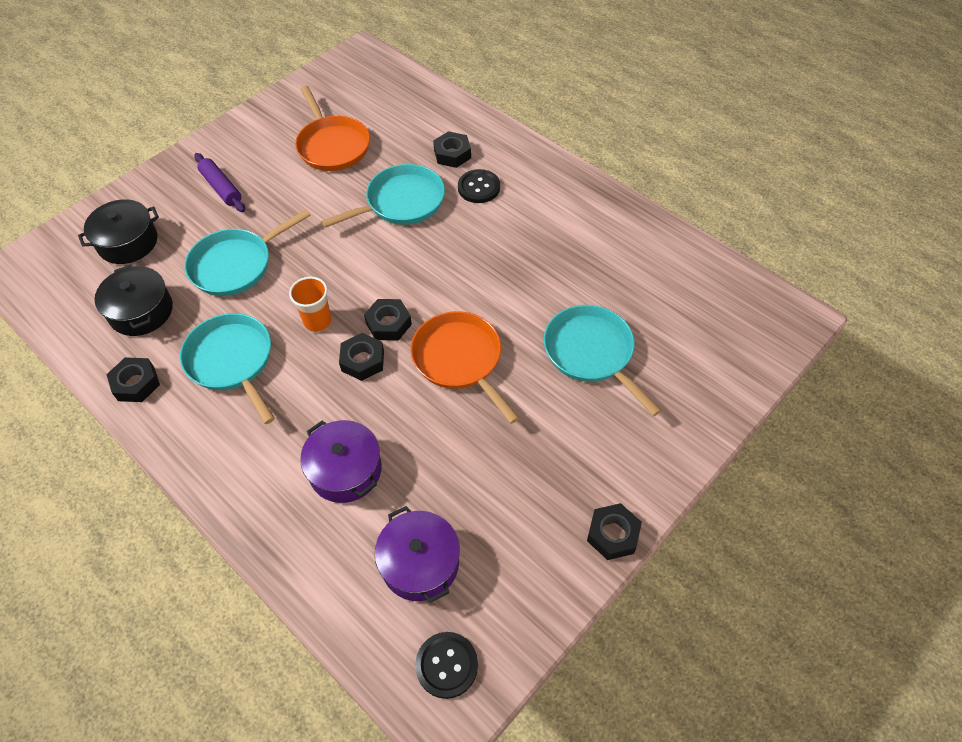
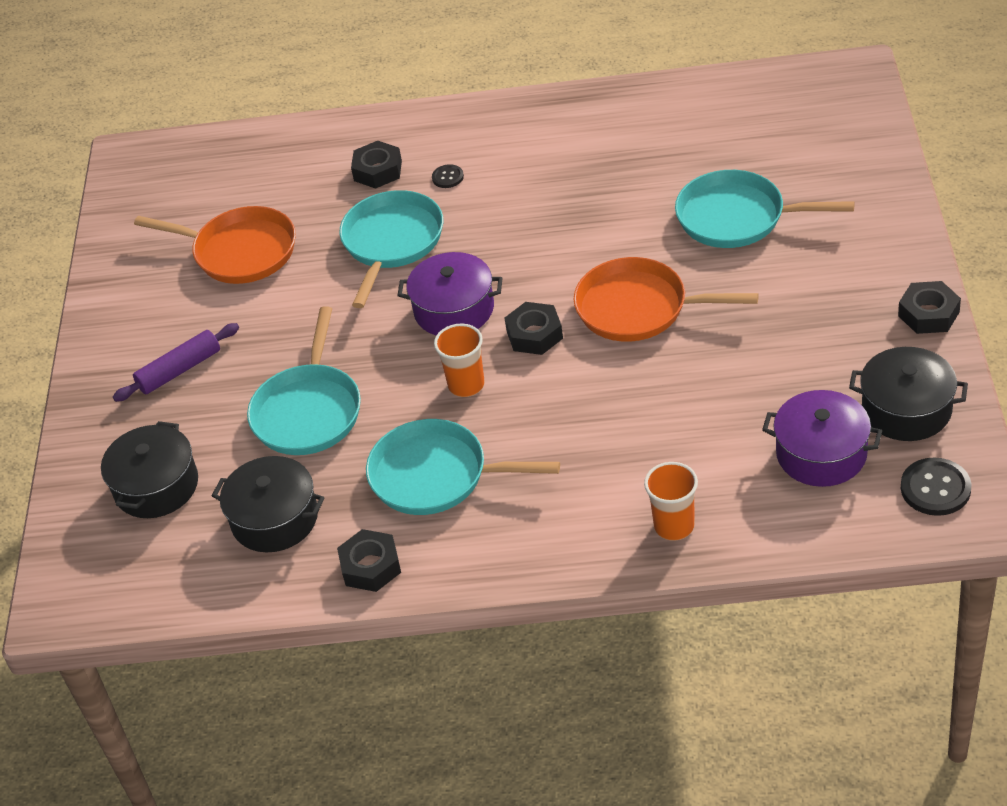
camera: 40 degrees left, 10 degrees down
(221, 188) = (179, 370): purple rolling pin -> purple rolling pin turned 45 degrees counterclockwise
(285, 521) = (674, 526): none -> orange cup
(345, 470) = (667, 454): purple pot -> purple pot (454, 309)
(363, 361) = (556, 376): black nut -> none
(479, 187) = (447, 177): black button -> black button, size x0.56
(507, 588) = (906, 409): none -> black pot

